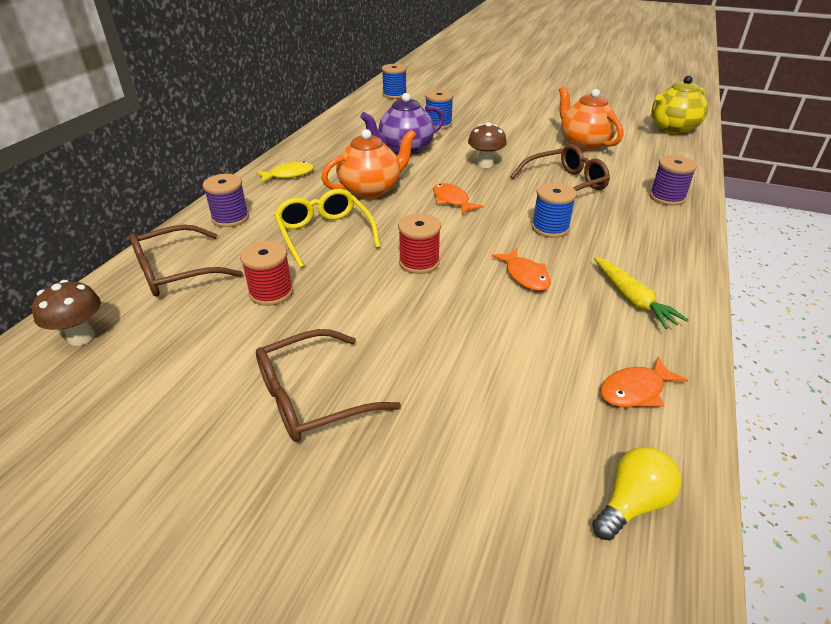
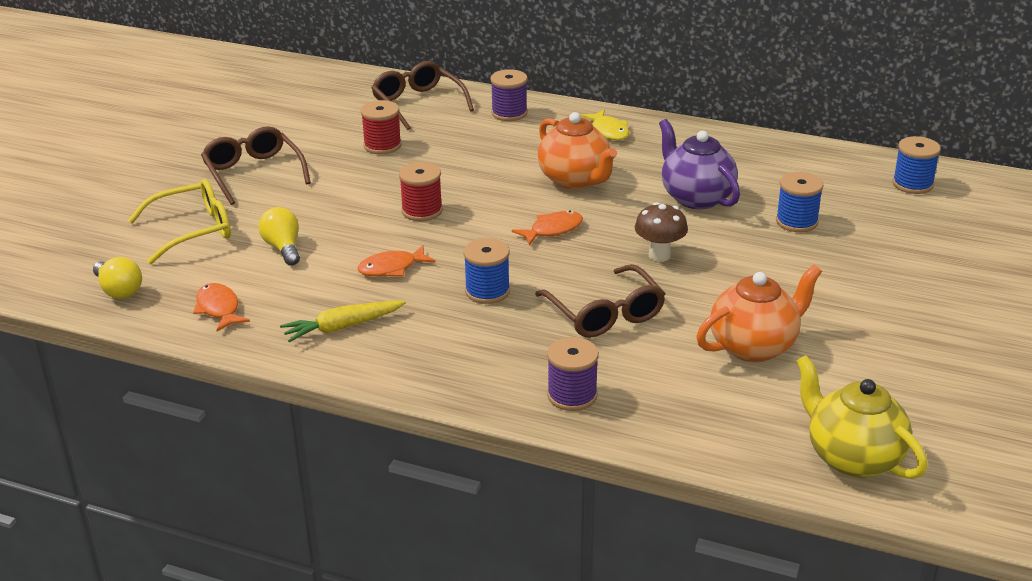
camera: 90 degrees right, 5 degrees down
(81, 337) = (338, 86): brown mushroom -> none
(324, 234) = (478, 160): yellow glasses -> yellow glasses (193, 230)
(499, 351) = (283, 248): none -> yellow light bulb

